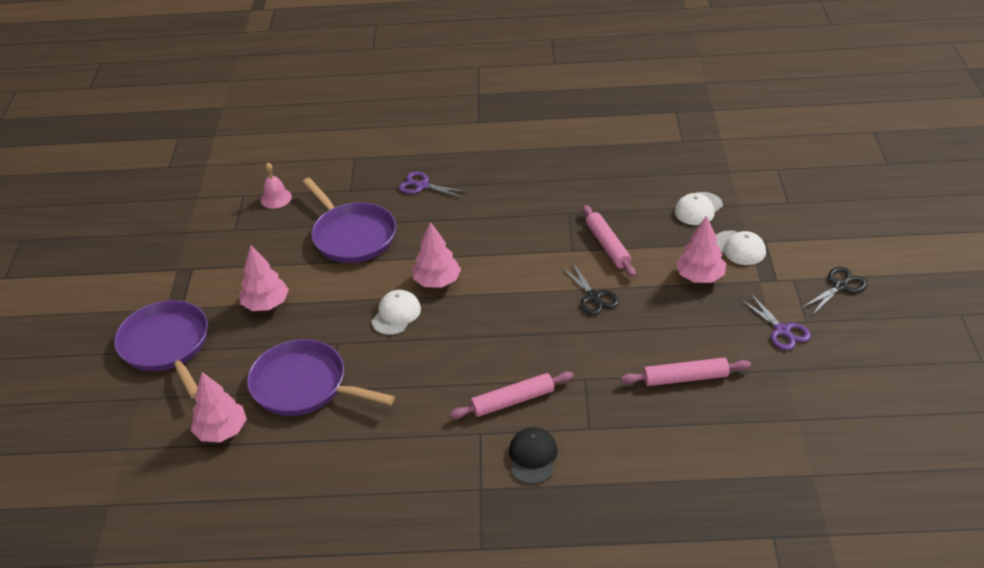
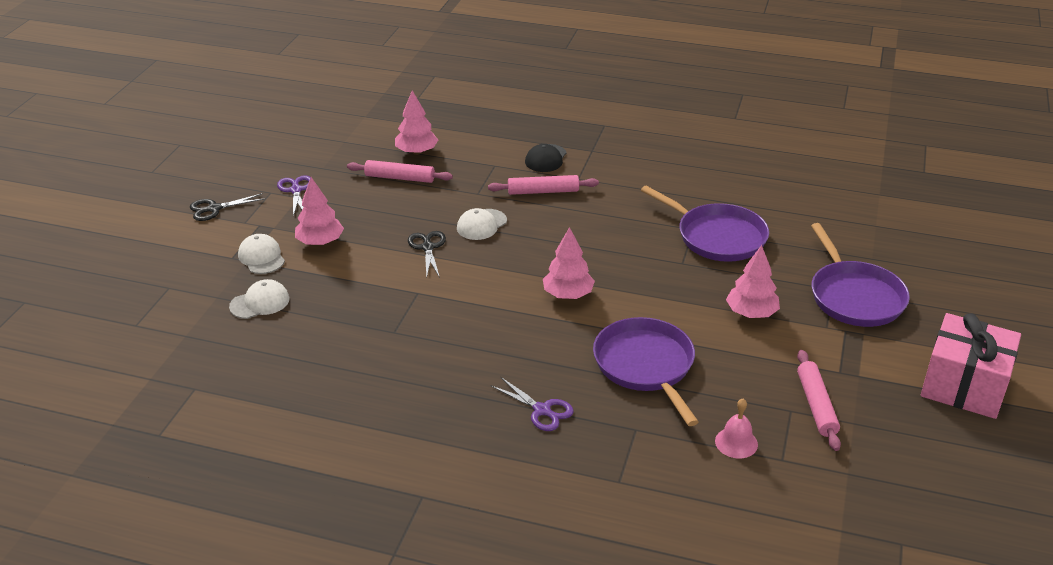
camera: 165 degrees left, 5 degrees down
(90, 281) = (964, 386): none -> pink gift
(222, 431) = (791, 220): pink tree -> pink tree (417, 152)
(396, 314) = (619, 274): white cap -> white cap (481, 225)
(607, 246) = (380, 288): pink rolling pin -> pink rolling pin (816, 405)

